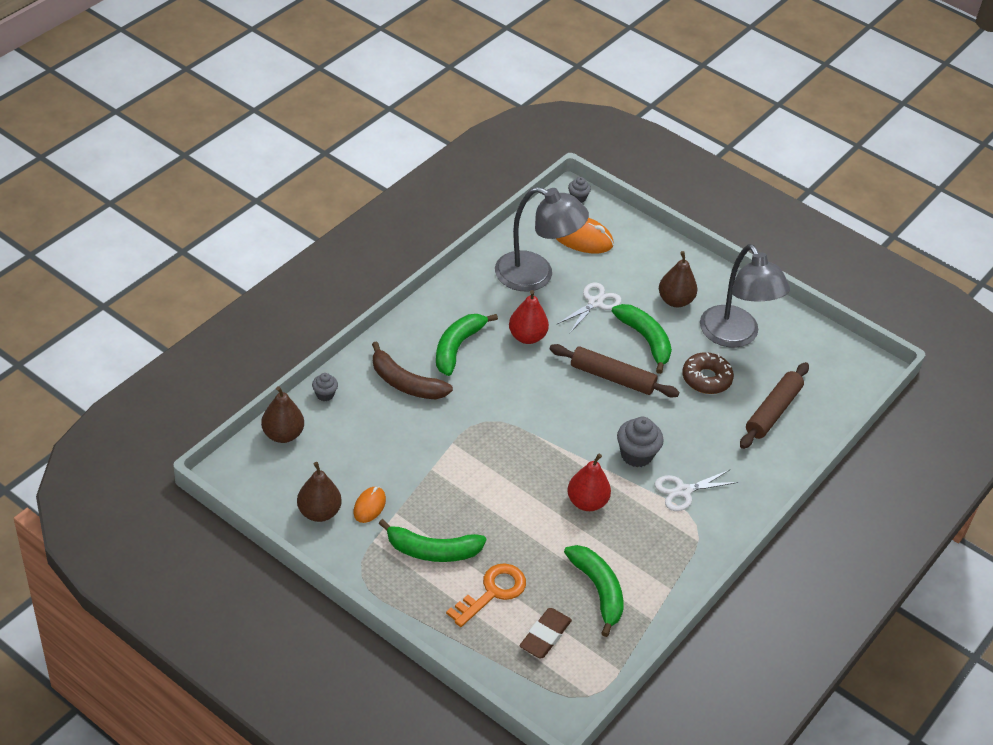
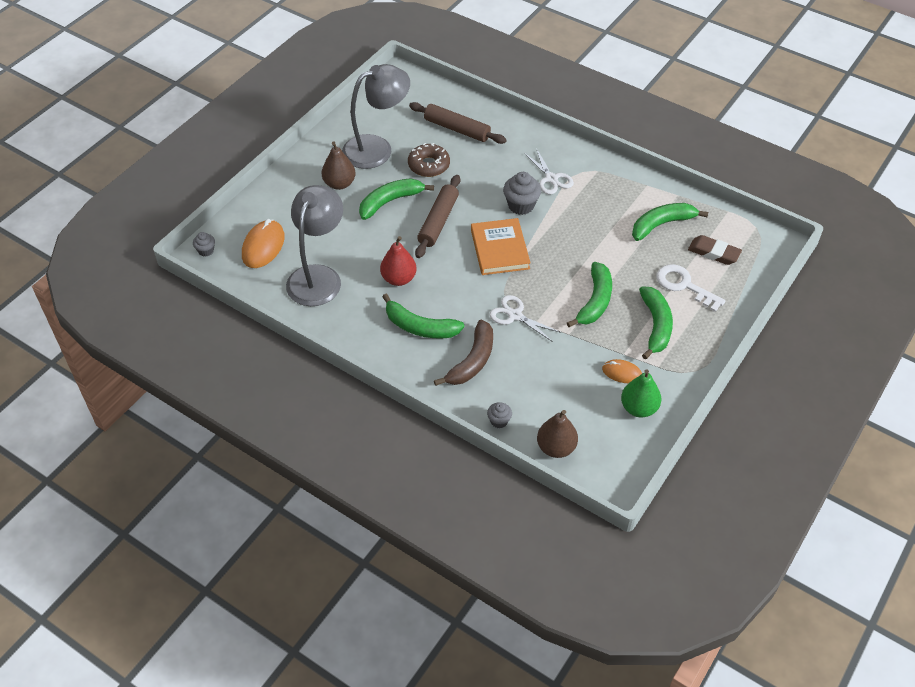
camera: 90 degrees left, 5 degrees up
(319, 512) = (638, 408): brown pear -> green pear
(477, 500) = (595, 301): none -> green banana
(492, 592) = (684, 286): orange key -> white key
(565, 426) = (500, 249): none -> orange book
(587, 502) = (578, 233): red pear -> none
(595, 303) = (349, 235): white scissors -> white scissors (515, 315)

